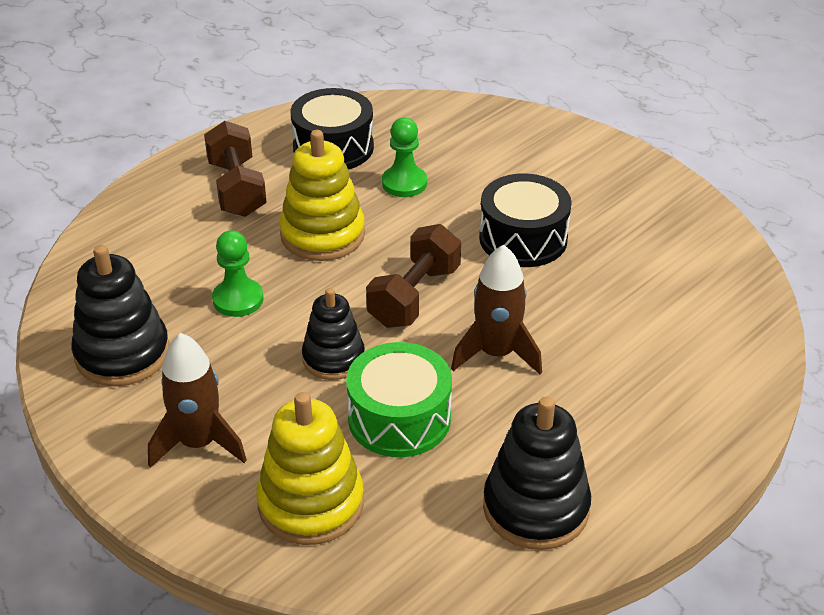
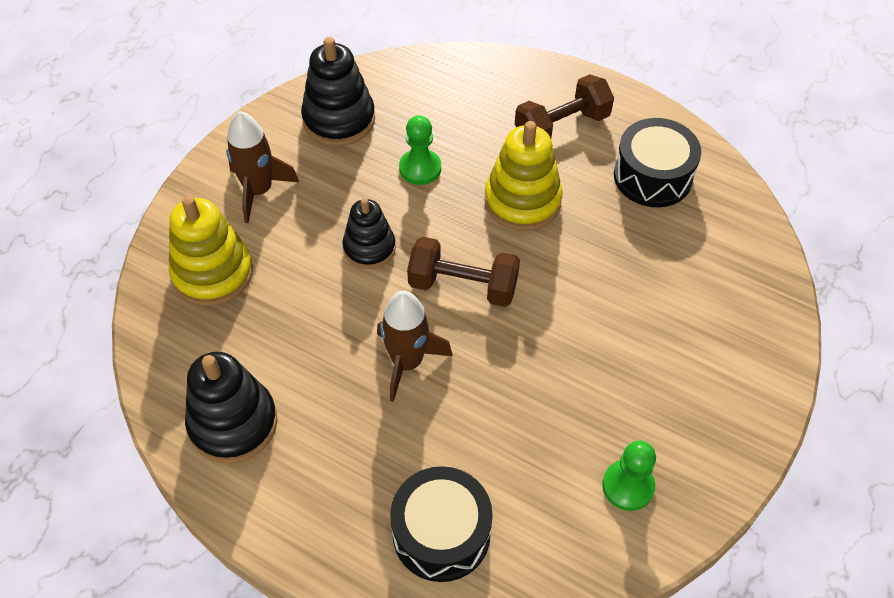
camera: 75 degrees right, 15 degrees up
(399, 418) = (312, 308): green drum -> none
(404, 183) = (622, 242): green pawn -> green pawn (628, 486)
(523, 238) = (576, 354): black drum -> black drum (441, 533)

